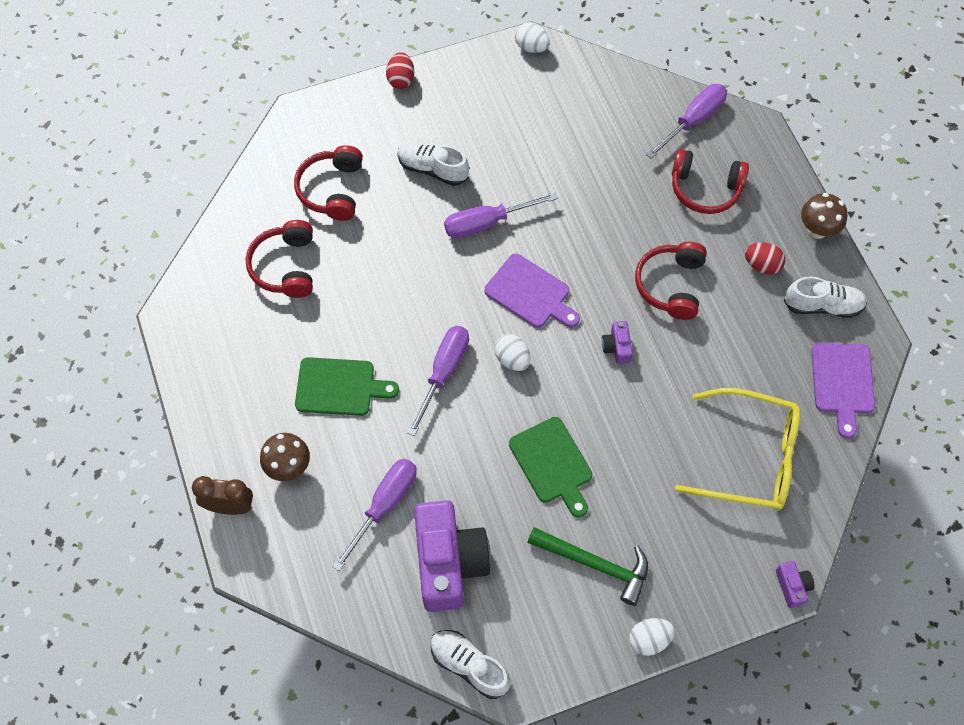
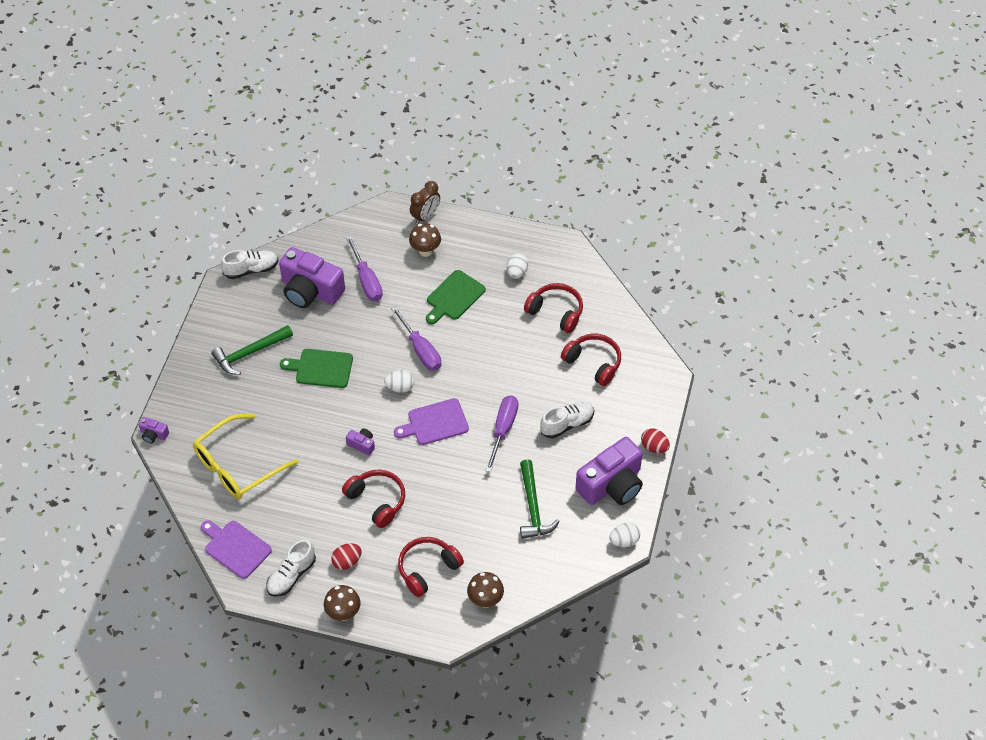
camera: 125 degrees right, 10 degrees down
(475, 90) = (612, 485): none -> purple camera
(558, 141) = (533, 507): none -> green hammer
(649, 639) = (190, 352): white egg -> white egg (517, 272)
(693, 120) = (485, 600): purple screwdriver -> brown mushroom

